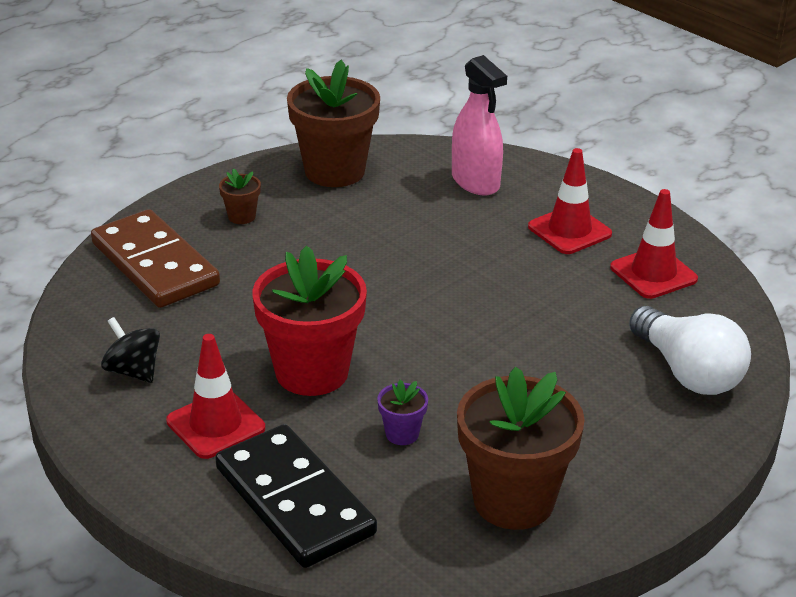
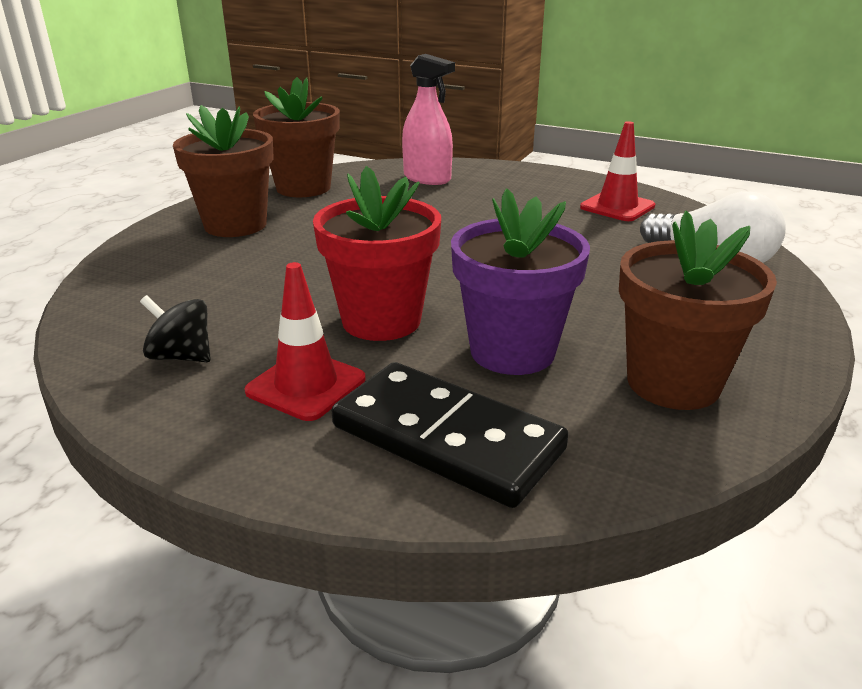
camera: 20 degrees left, 5 degrees down
(154, 264) = (164, 269): brown domino -> none
(241, 216) = (235, 225): brown flower pot -> brown flower pot, size x2.31
(402, 434) = (512, 351): purple flower pot -> purple flower pot, size x2.31
(569, 230) = (527, 193): red traffic cone -> none

